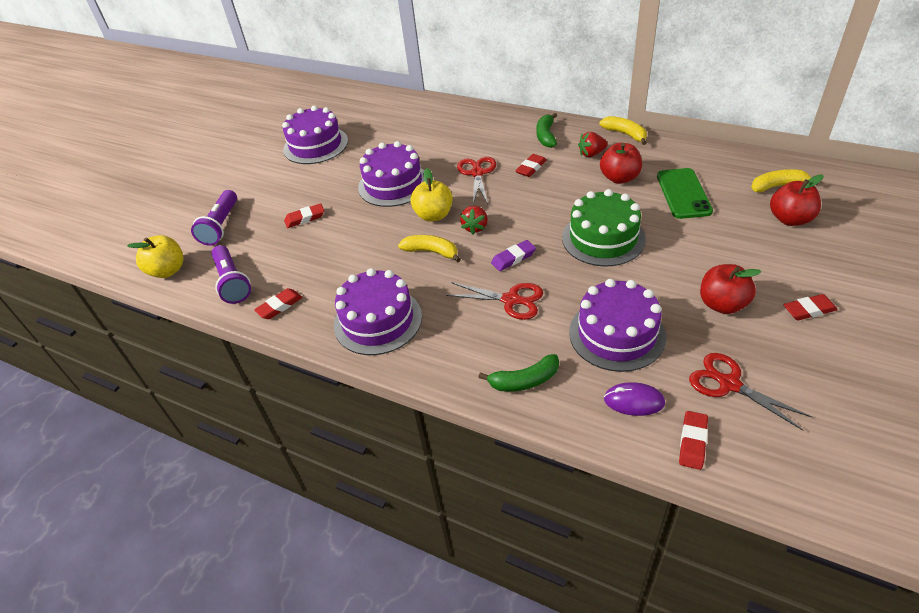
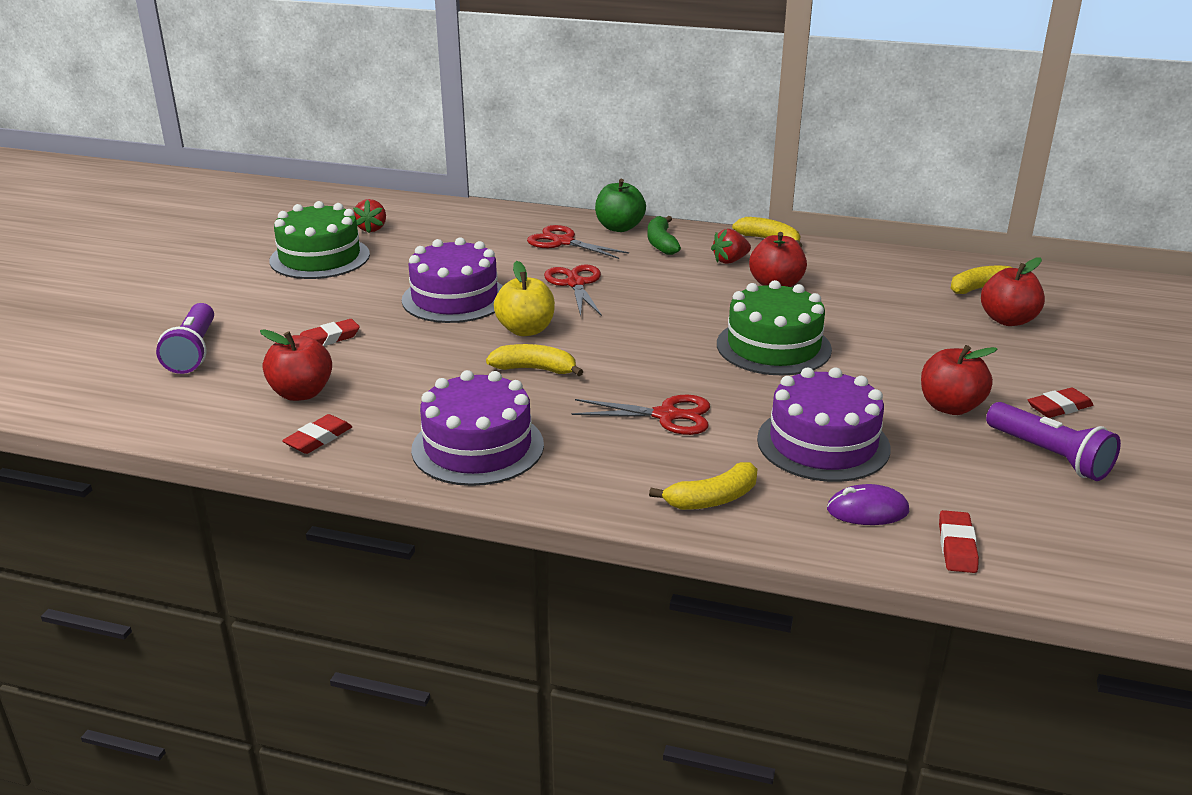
camera: 15 degrees left, 15 degrees down
(168, 270) = (118, 406): yellow apple -> none
(232, 282) = (232, 415): purple flashlight -> purple flashlight (1049, 456)
(278, 265) = (301, 393): none -> red apple
(315, 145) = (320, 257): purple cake -> green cake
(475, 227) = (591, 341): red strawberry -> red strawberry (372, 229)
(513, 258) = (656, 371): purple eraser -> none
(520, 120) = (619, 227): none -> green apple
(524, 380) = (712, 499): green banana -> yellow banana
(531, 168) = (650, 277): red eraser -> none
(683, 193) = (865, 298): green phone -> none
(729, 384) = (984, 485): red scissors -> red scissors (563, 242)

